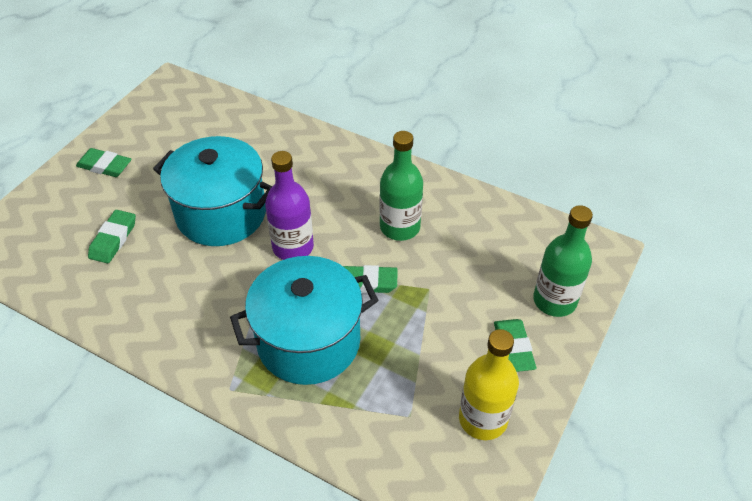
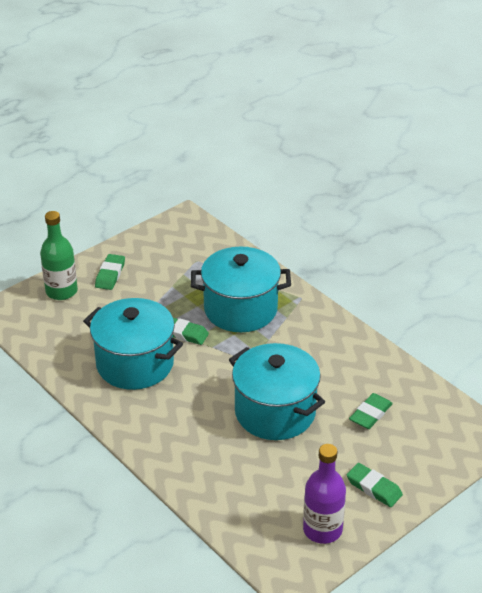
camera: 160 degrees left, 10 degrees down
(293, 247) = (226, 371): purple bottle -> purple bottle (322, 529)
(400, 227) = (135, 364): green bottle -> turquoise pot
(483, 419) = (155, 249): yellow bottle -> none

